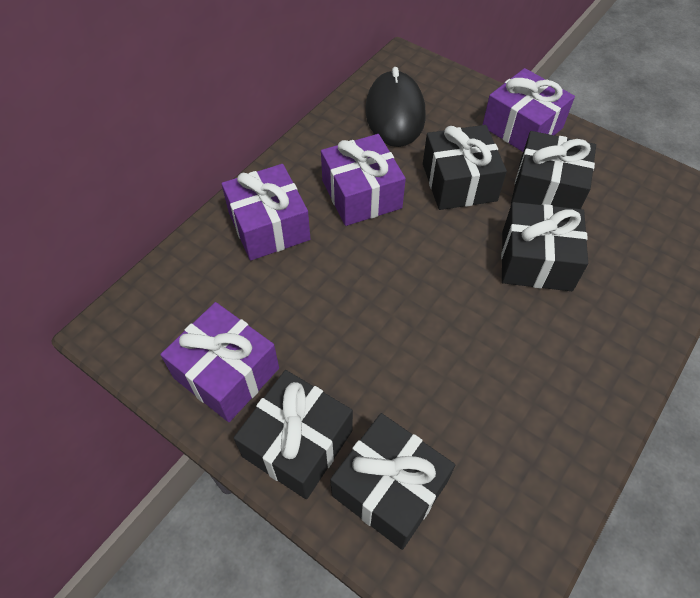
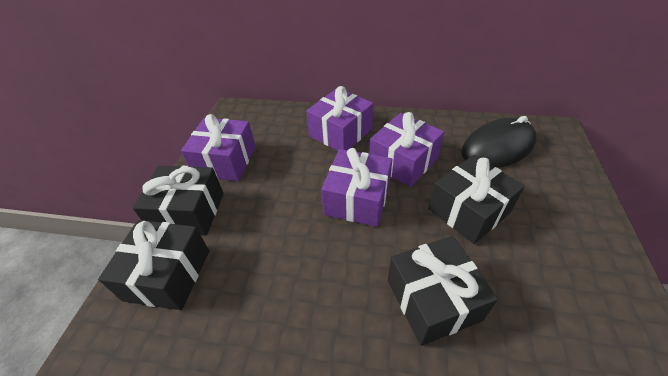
camera: 65 degrees right, 10 degrees down
(522, 127) = (581, 231): purple gift -> purple gift (357, 199)
(547, 189) = (526, 279): black gift -> none

